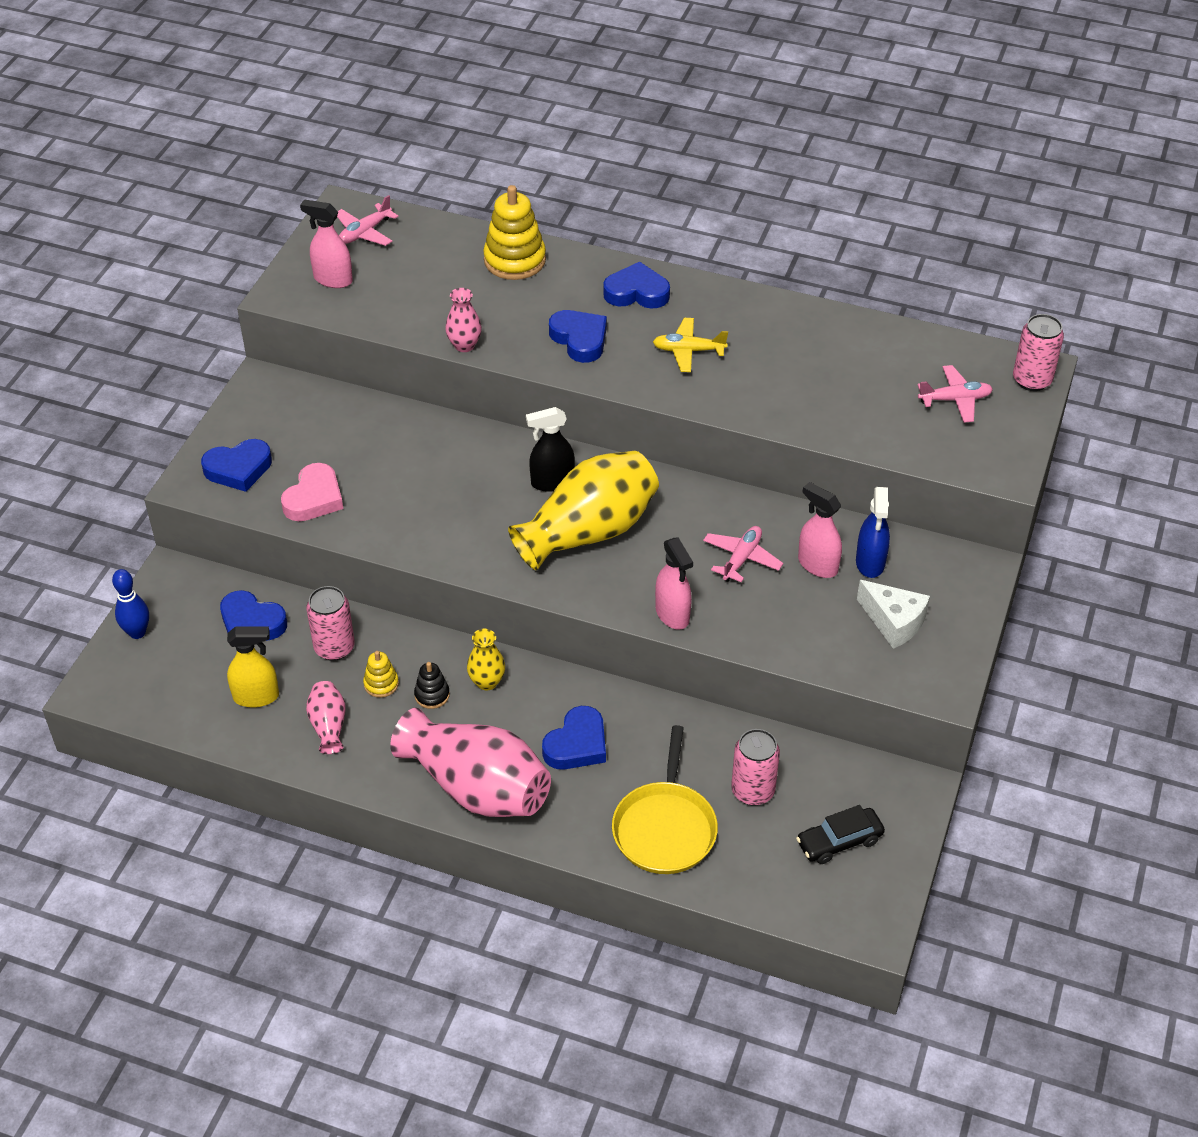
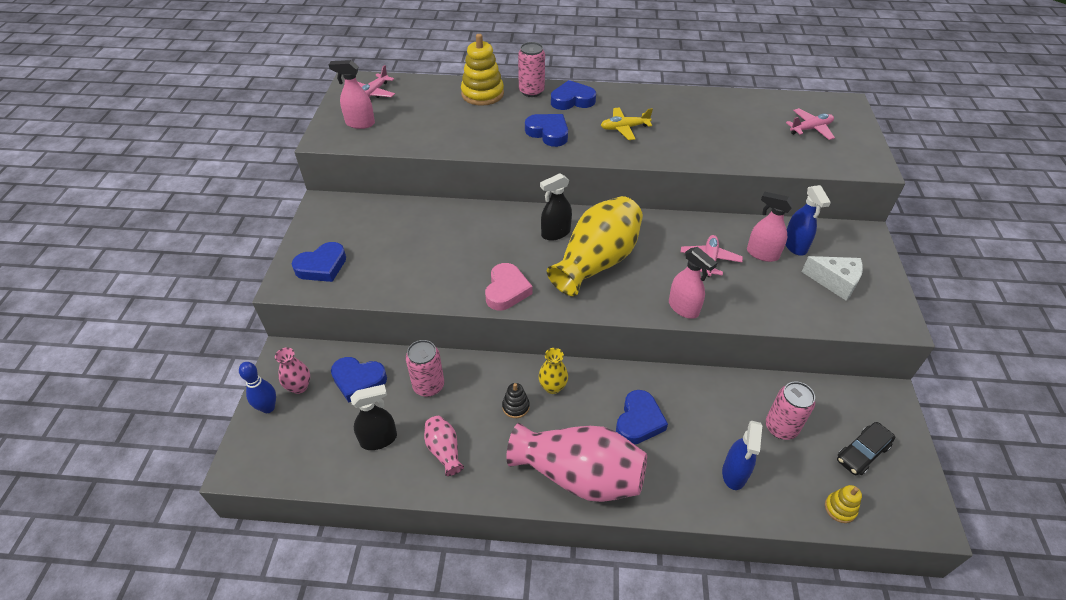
camera: 15 degrees left, 0 degrees up
(256, 696) = (379, 439): yellow spray bottle -> black spray bottle
(314, 498) = (386, 276): pink heart -> pink heart (506, 290)
(381, 684) = (474, 406): yellow stacking toy -> yellow stacking toy (840, 508)
(464, 345) = (470, 149): pink vase -> pink vase (299, 387)
(665, 828) = (734, 473): yellow pan -> blue spray bottle
(1032, 380) = (848, 110): pink can -> pink can (531, 91)

